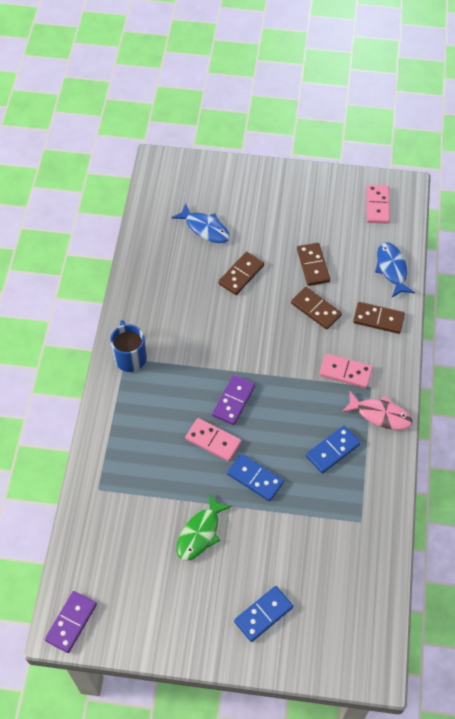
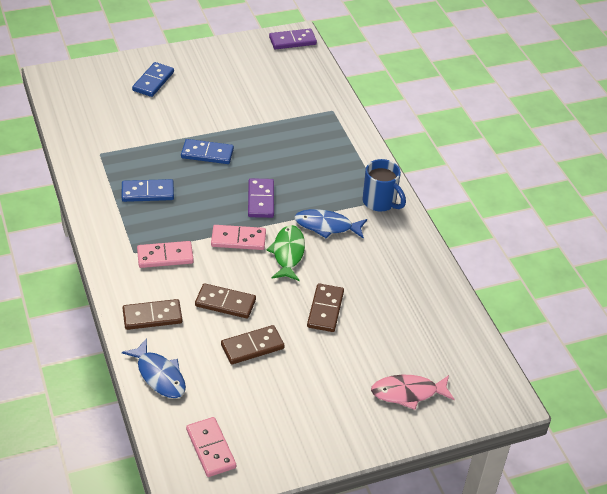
camera: 150 degrees right, 15 degrees down
(71, 622) = (292, 41): purple domino -> purple domino turned 75 degrees clockwise
(200, 533) = (231, 109): green fish -> green fish (288, 253)
(205, 228) = (397, 344): blue fish -> blue fish (327, 226)
(213, 440) = (260, 167): pink domino -> pink domino (238, 239)
(313, 265) = (252, 347): brown domino -> brown domino turned 75 degrees counterclockwise
(333, 450) = (147, 192): blue domino -> blue domino turned 60 degrees clockwise
(380, 414) = (114, 233): pink fish -> pink fish (408, 393)

